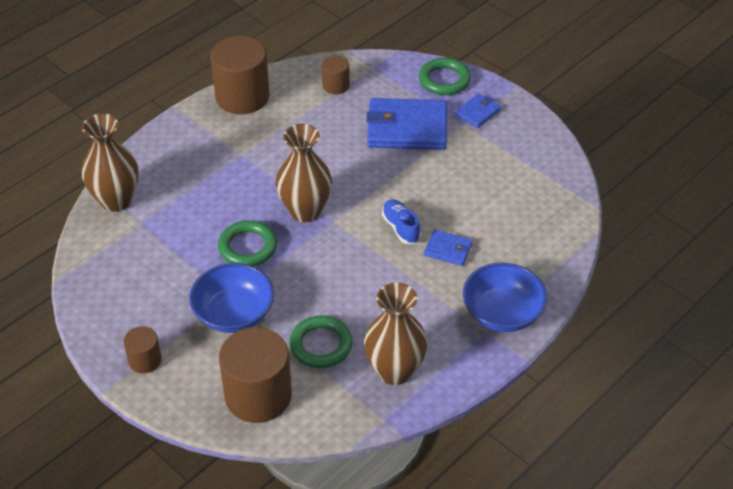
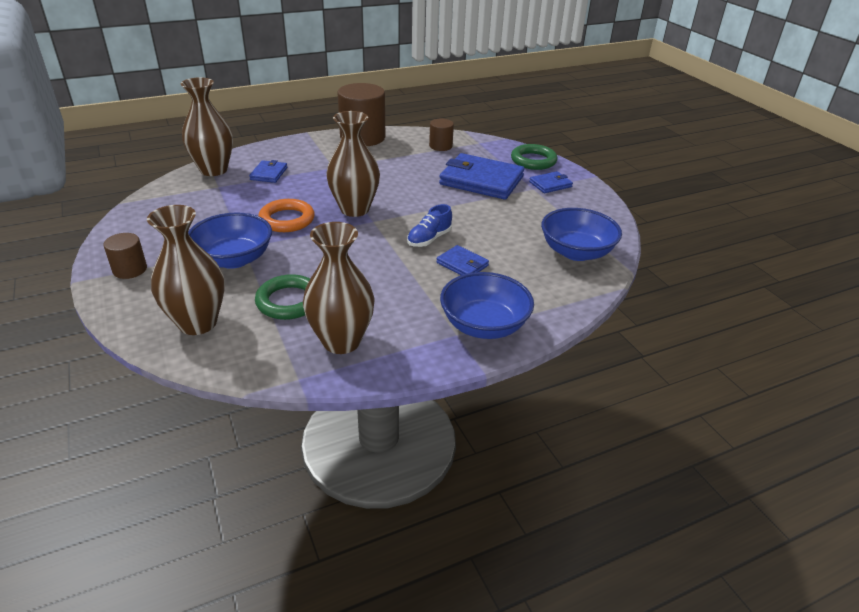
camera: 20 degrees right, 10 degrees down
(180, 187) = (269, 173): none -> blue wallet
(247, 247) = (287, 220): green ring -> orange ring
(258, 396) = (198, 323): brown cylinder -> brown vase
(401, 228) = (429, 239): blue shoe -> blue shoe turned 135 degrees counterclockwise
(541, 200) = (576, 252): none -> blue bowl

